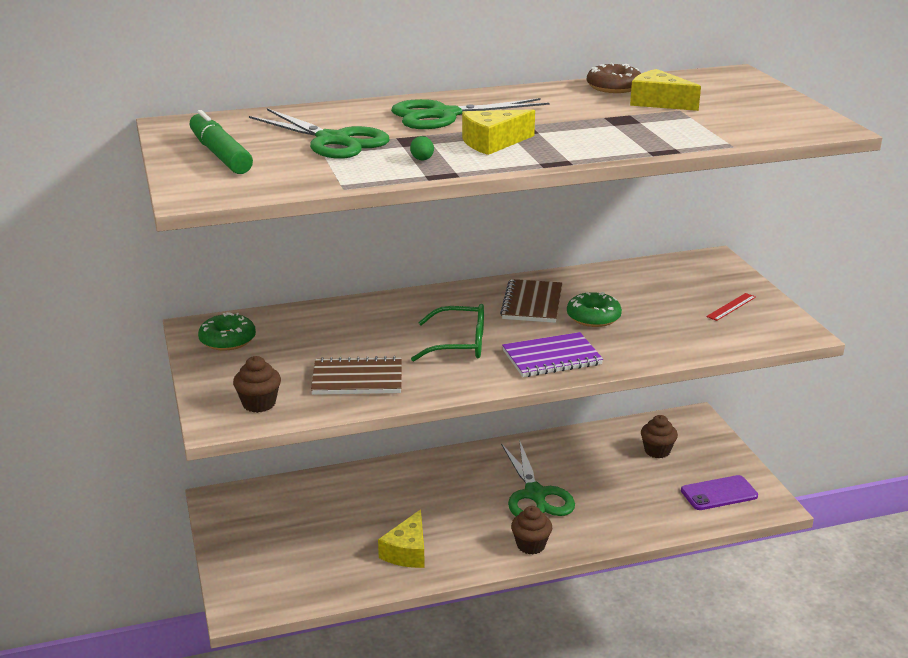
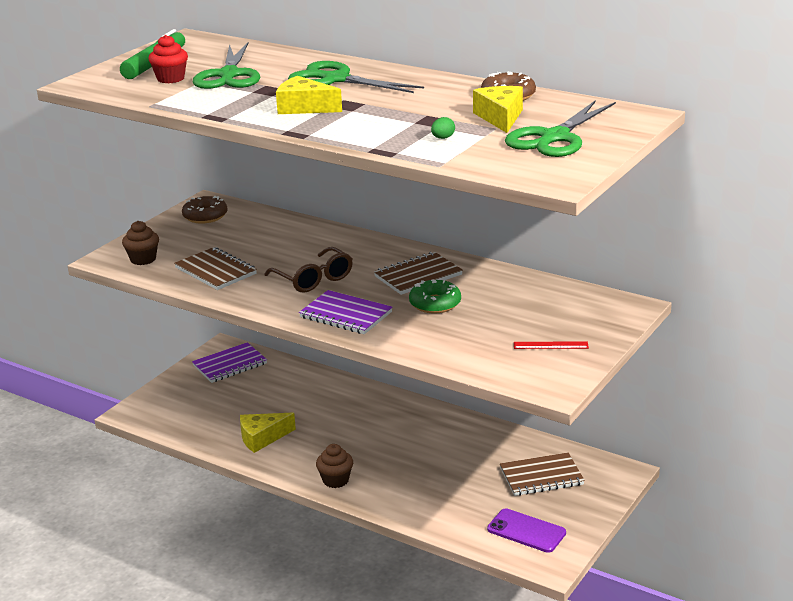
camera: 50 degrees right, 0 degrees up
(227, 340) = (205, 216): green donut -> brown donut
(254, 510) = (230, 365): none -> purple notebook
(283, 161) = (170, 79): none -> red cupcake
(422, 160) = (235, 104): green egg -> green egg (443, 138)
(460, 344) = (314, 279): green glasses -> brown glasses
(535, 494) = (399, 453): green scissors -> green scissors (554, 137)
(657, 451) = (541, 477): brown cupcake -> brown notebook

